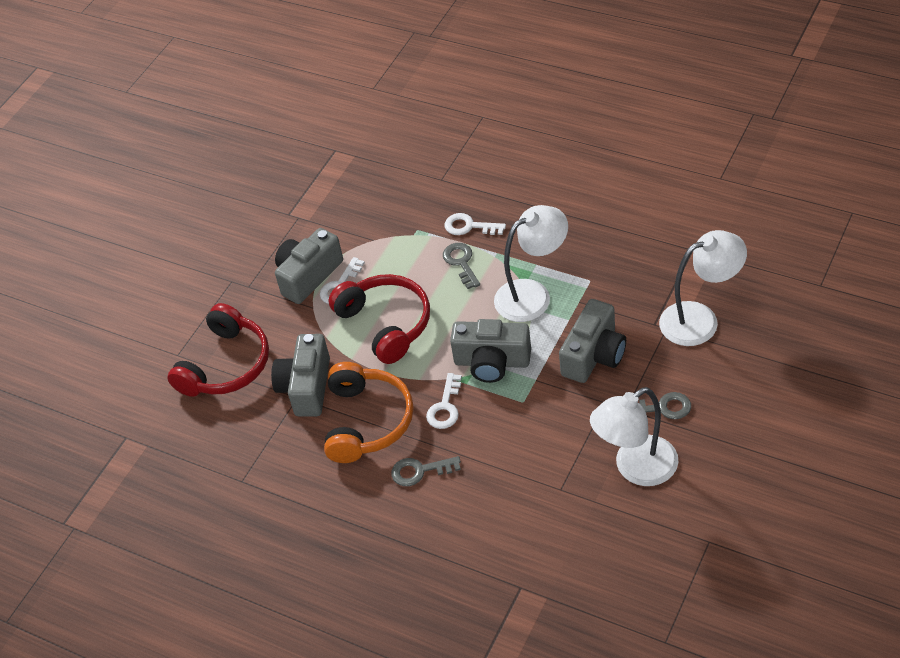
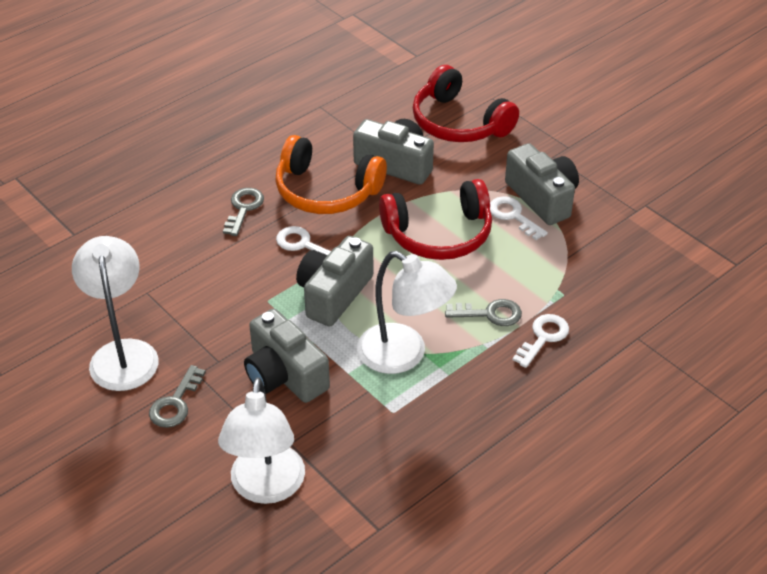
camera: 105 degrees right, 5 degrees down
(532, 295) = (403, 355): white lamp -> white lamp turned 45 degrees counterclockwise

